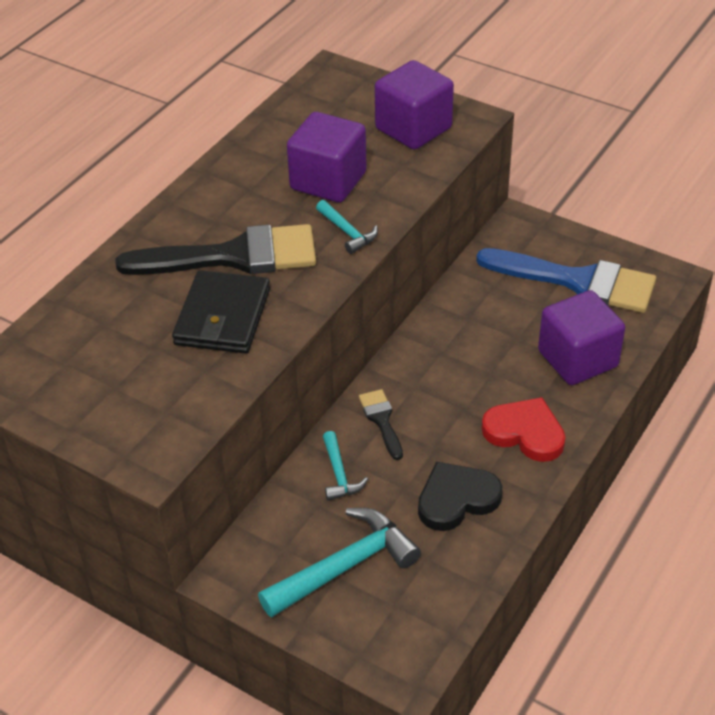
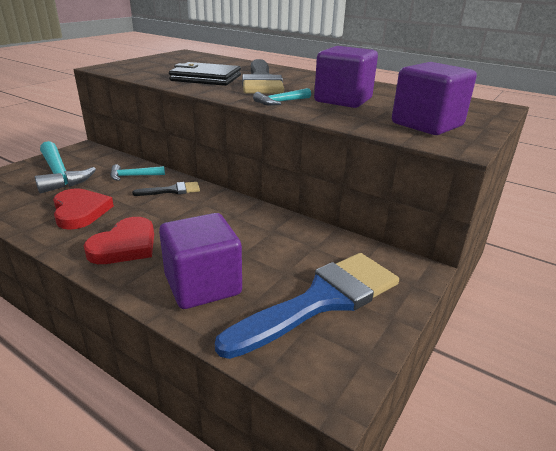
camera: 90 degrees right, 15 degrees down
(456, 499) = (80, 211): black heart -> red heart
(578, 281) = (322, 300): blue brush -> blue brush turned 150 degrees counterclockwise

